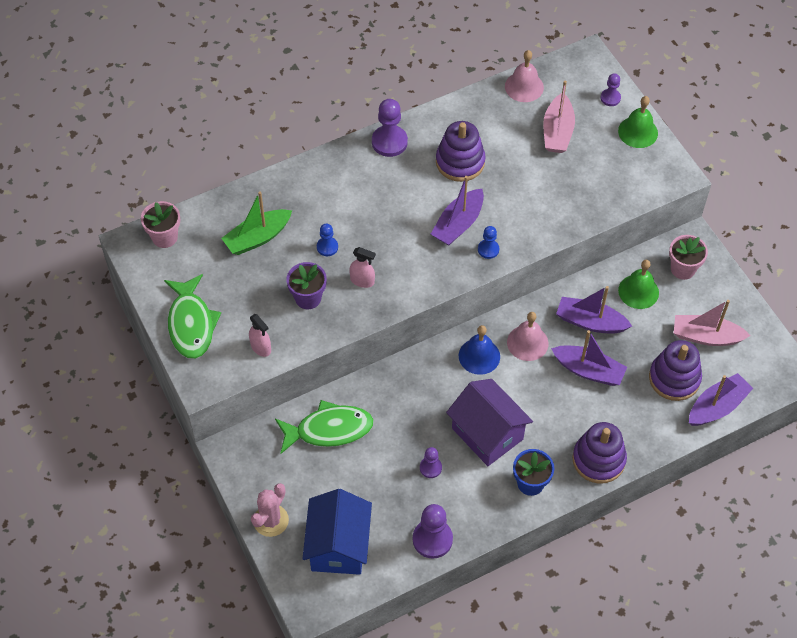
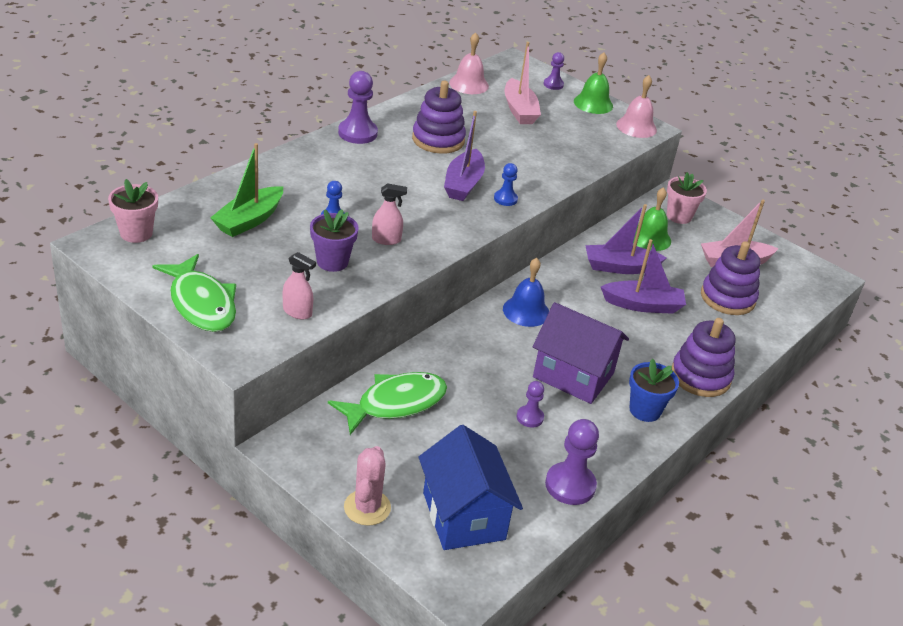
camera: 25 degrees left, 20 degrees down
(527, 342) = (569, 292): pink bell -> pink bell (636, 127)
(717, 406) = (782, 313): purple boat -> none

